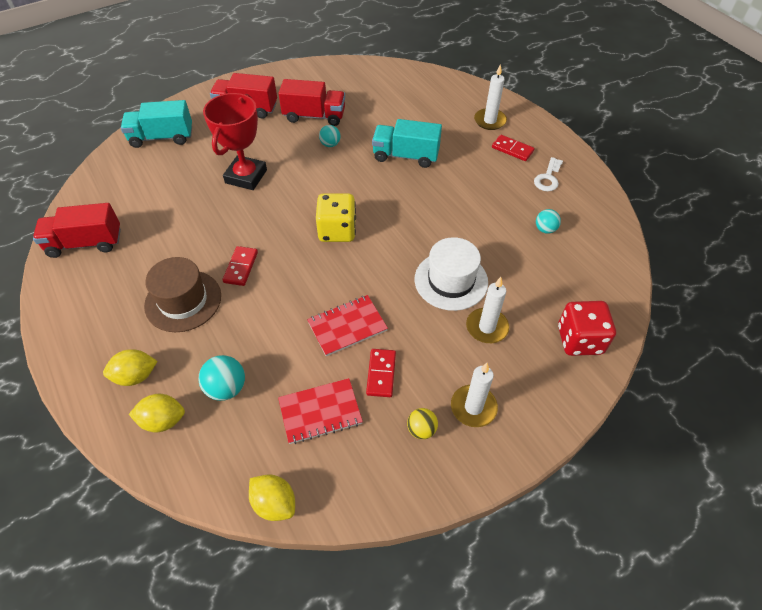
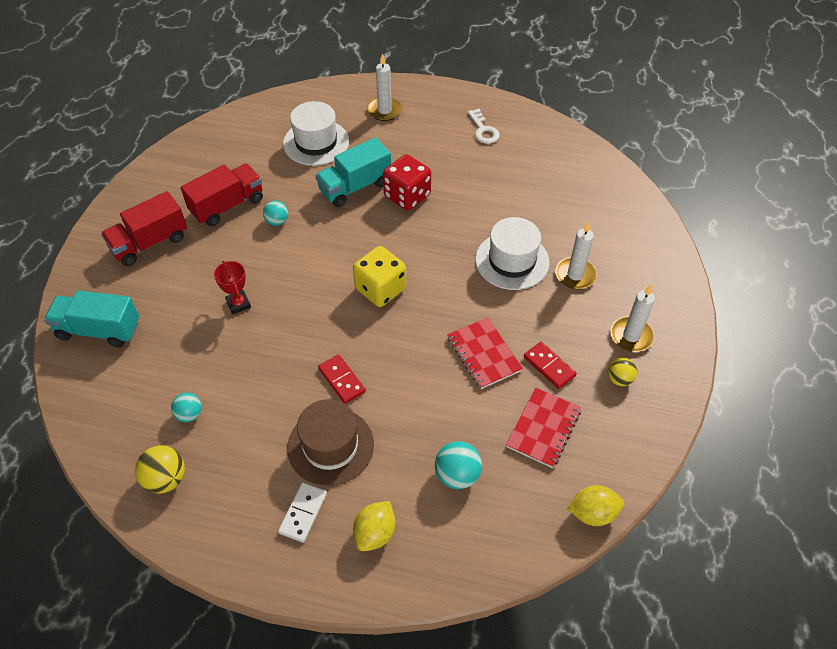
camera: 45 degrees left, 0 degrees up
(85, 243) = (166, 479): red truck -> yellow ball
(118, 326) = (303, 513): none -> white domino
(162, 137) = (99, 330): turquoise truck -> turquoise truck turned 60 degrees clockwise
(163, 420) = (443, 541): yellow lemon -> none
(246, 176) = (238, 304): red trophy -> red trophy, size x0.52
(347, 326) = (483, 354): red notebook -> red notebook turned 45 degrees counterclockwise
(416, 113) = (316, 142): none -> white hat
(512, 149) = (431, 124): red domino -> none
(545, 229) = (528, 172): turquoise ball -> turquoise ball (189, 414)
(579, 340) = (638, 236): red dice -> red dice (407, 196)

